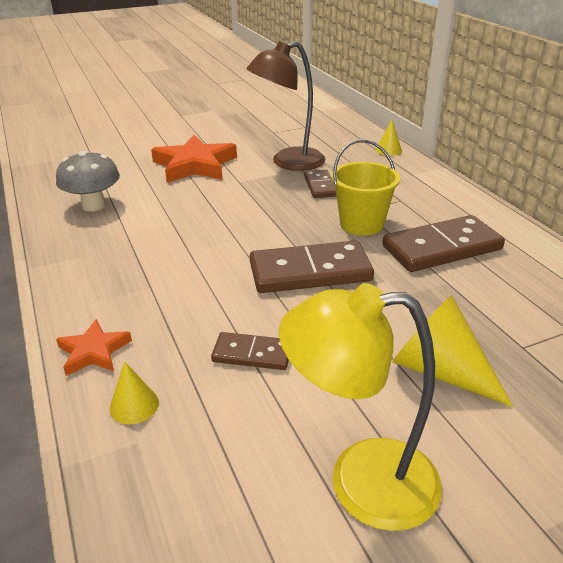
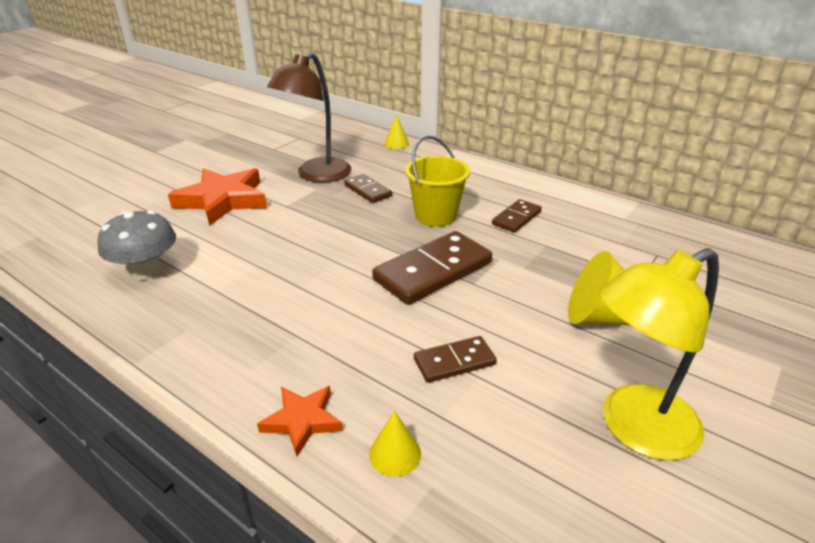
camera: 30 degrees left, 0 degrees up
(442, 248) = (516, 218): brown domino -> brown domino, size x0.55

